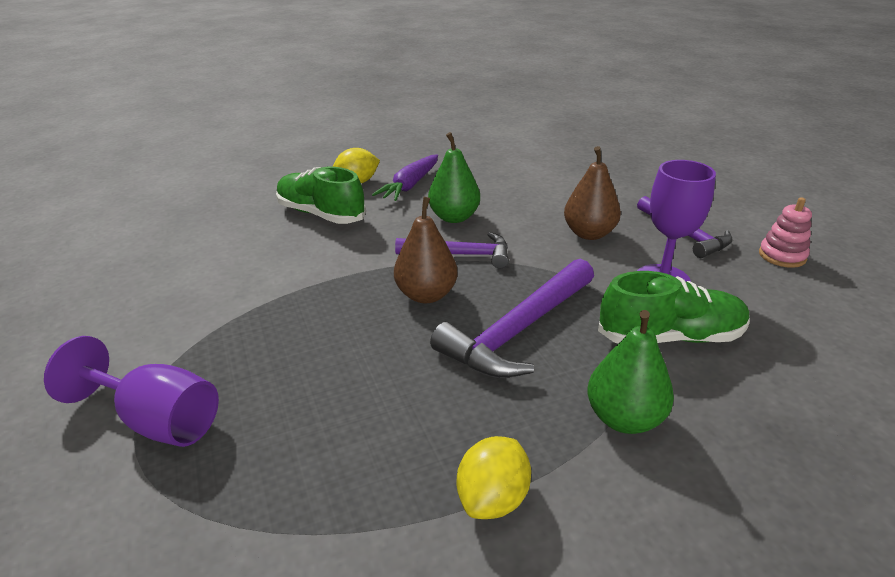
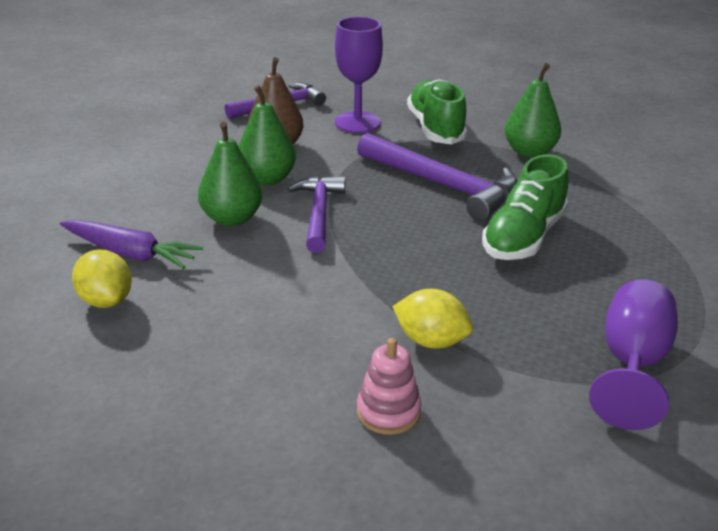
camera: 95 degrees left, 0 degrees up
(321, 214) = (208, 321): green shoe -> green shoe (523, 237)
(426, 295) = (397, 230): brown pear -> none
(493, 499) = (621, 198): yellow lemon -> yellow lemon (431, 341)
(522, 230) = (267, 179): none -> green pear
(782, 256) = (317, 76): pink stacking toy -> pink stacking toy (388, 412)

